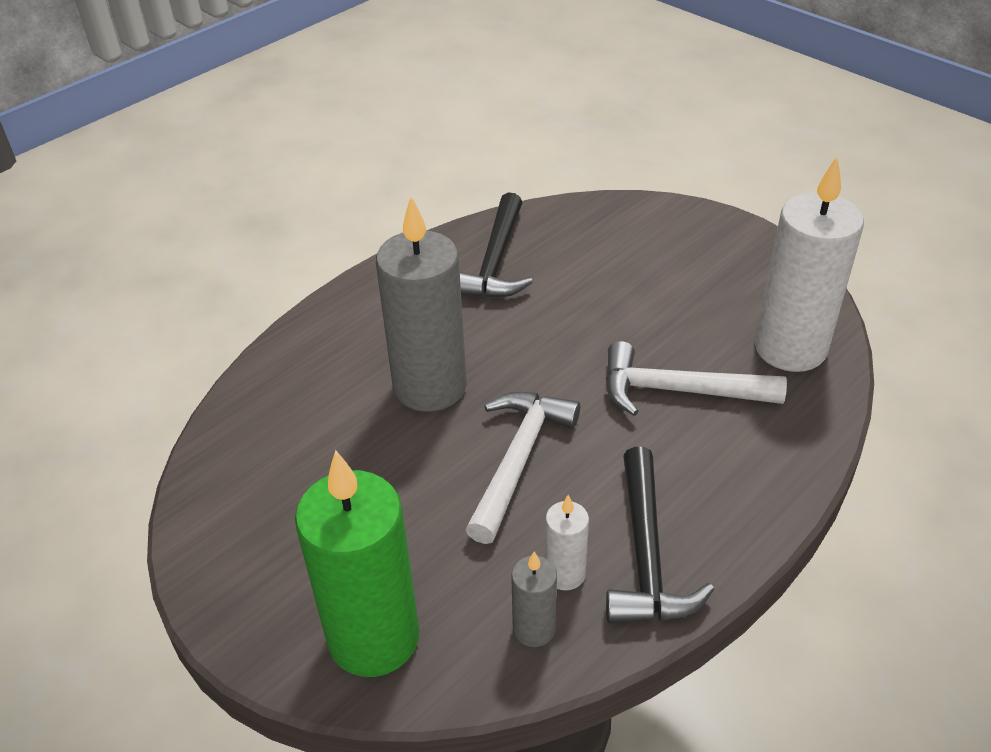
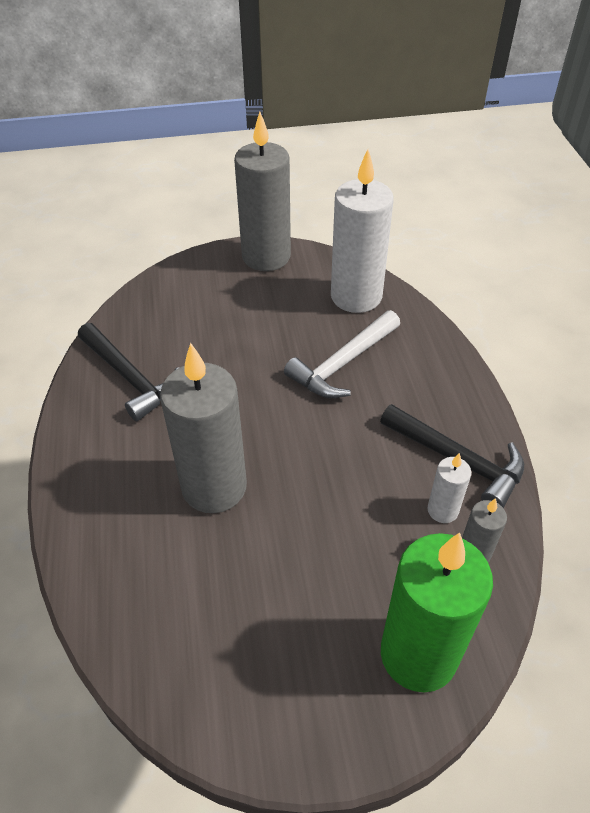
camera: 55 degrees left, 5 degrees up
(518, 460) = (329, 477): white hammer -> none
(759, 252) = (266, 257): none -> grey candle

